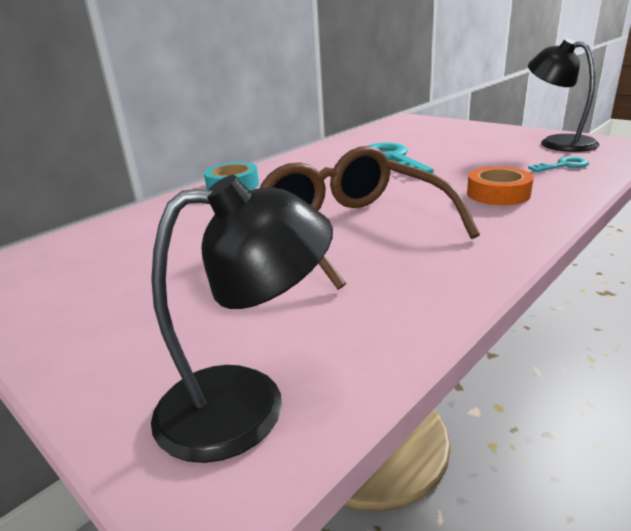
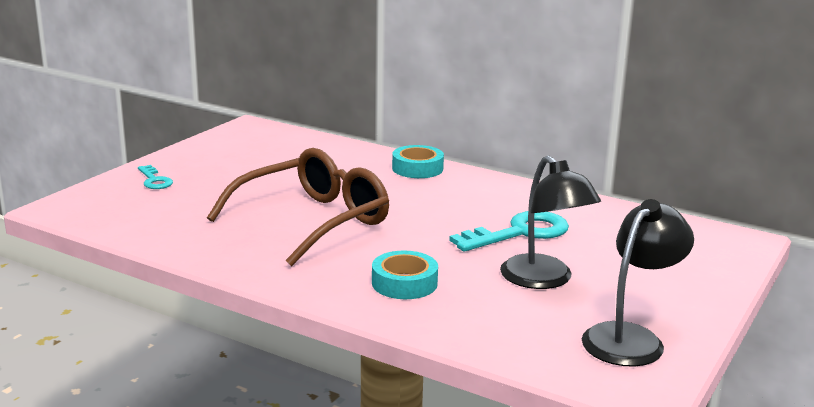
camera: 75 degrees right, 5 degrees down
(247, 405) = (103, 209): black lamp -> black lamp (544, 280)
(498, 194) = (404, 283): orange tape -> turquoise tape
(562, 165) = (513, 328): turquoise key -> turquoise key (154, 180)

